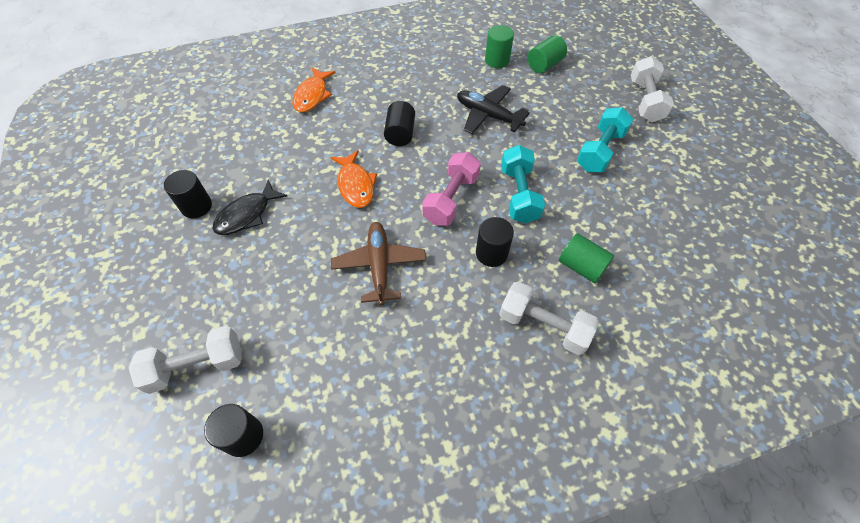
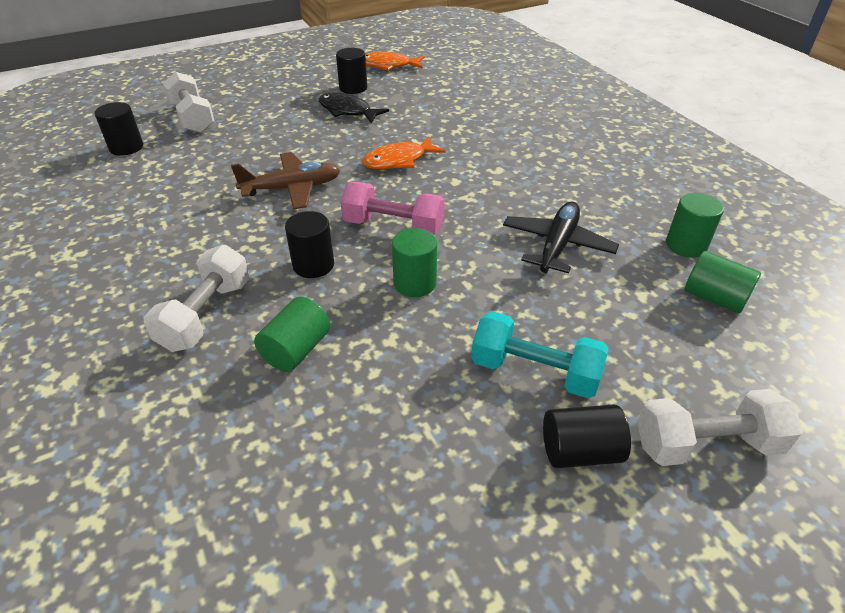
camera: 80 degrees right, 15 degrees down
(312, 95) = (523, 117): orange fish -> orange fish (388, 65)
(400, 134) = (488, 179): black cylinder -> black cylinder (580, 451)
(519, 194) = (415, 283): turquoise dumbbell -> green cylinder

